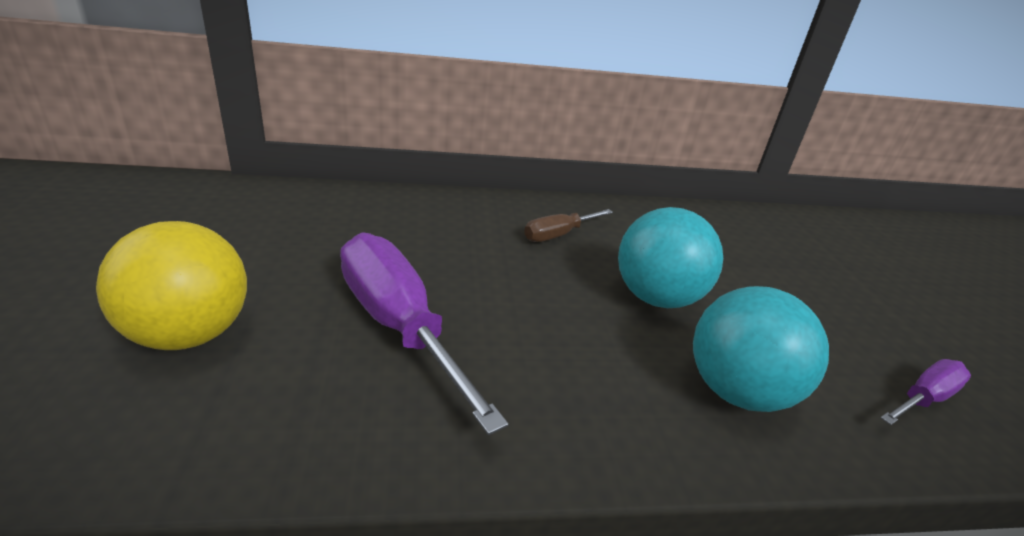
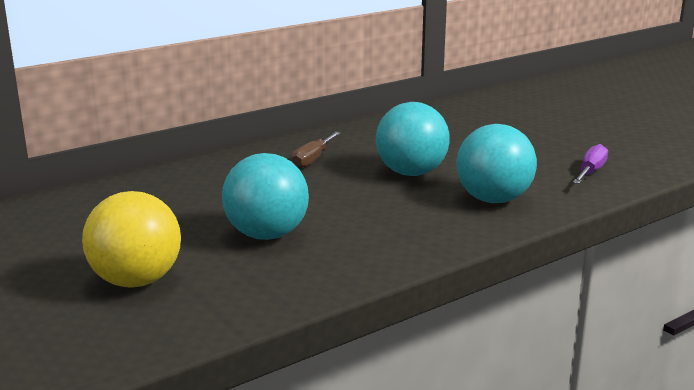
camera: 25 degrees left, 10 degrees down
(399, 325) = (267, 235): purple screwdriver -> turquoise ball

